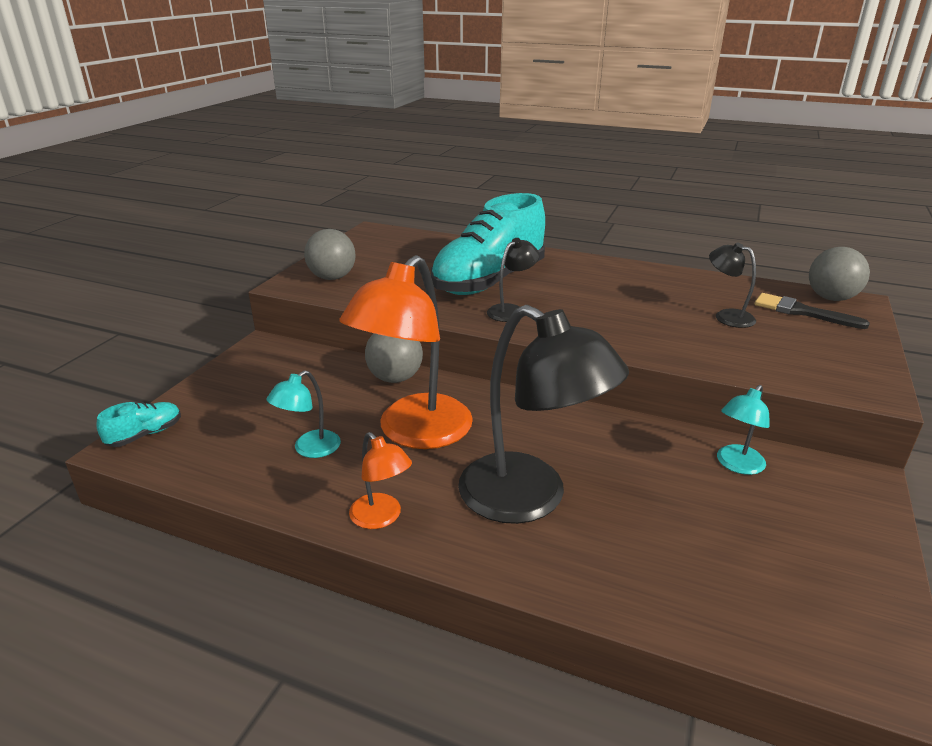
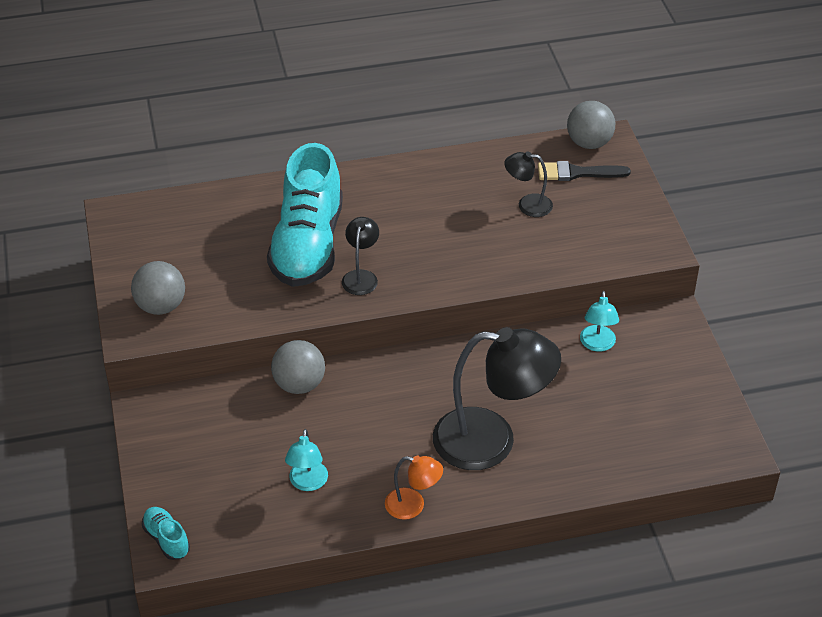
camera: 35 degrees left, 15 degrees up
(145, 435) = (166, 539): turquoise shoe -> turquoise shoe turned 45 degrees counterclockwise
(414, 433) = (368, 429): orange lamp -> none

